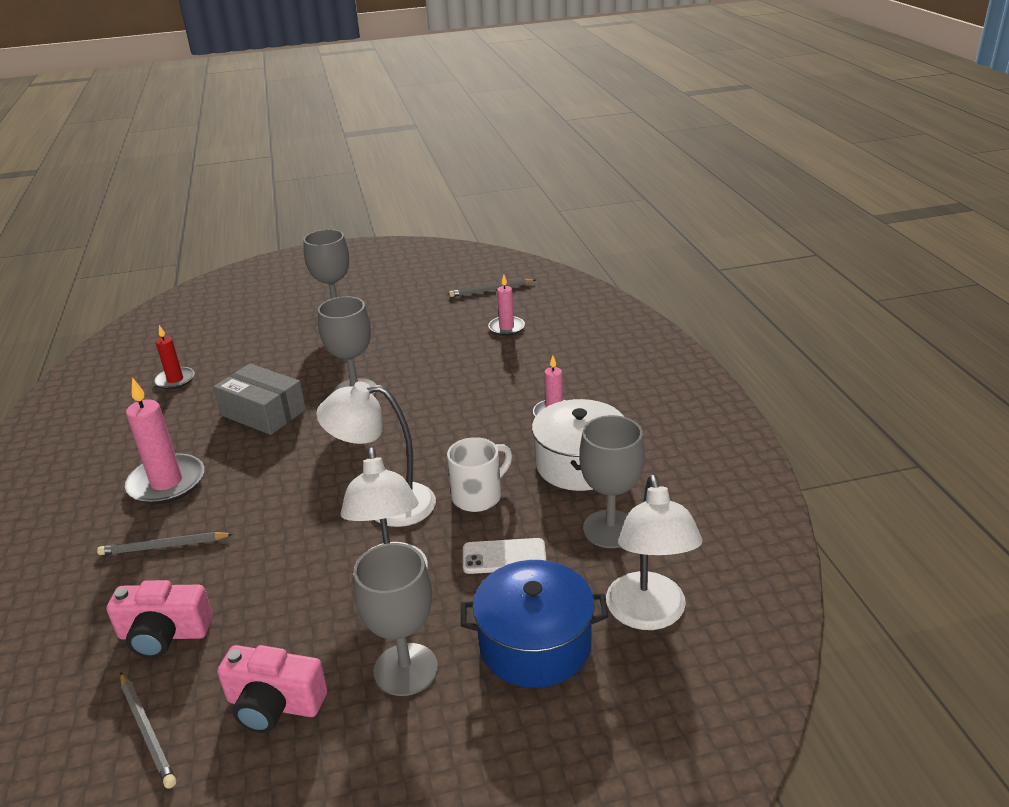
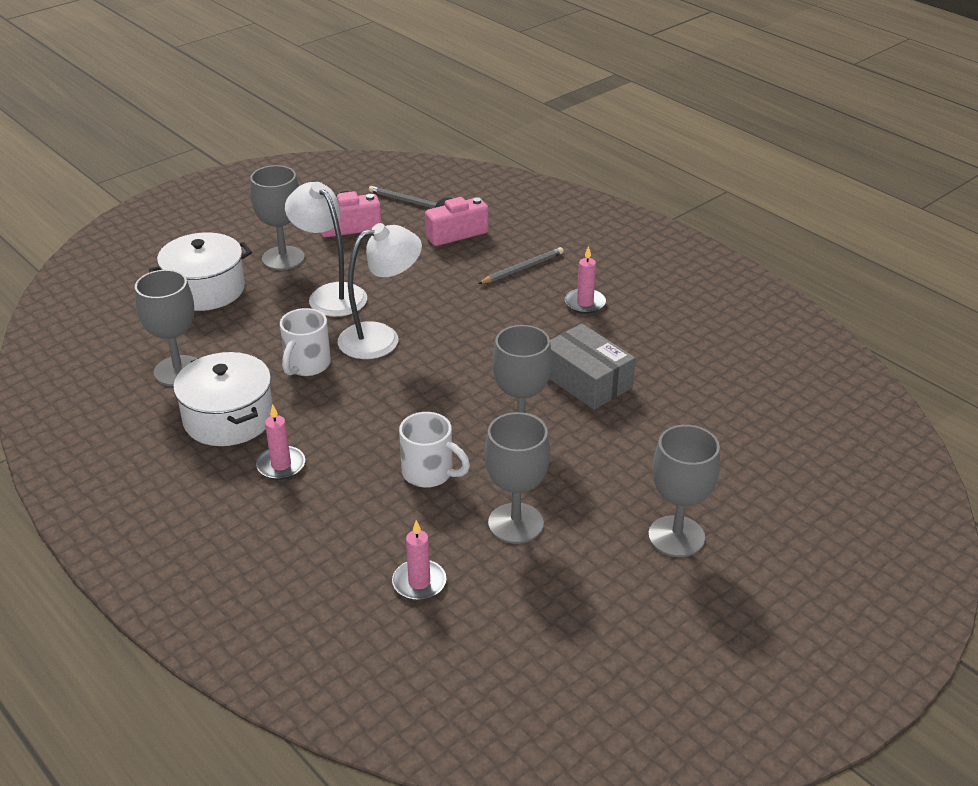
camera: 150 degrees right, 5 degrees up
(167, 483) = (585, 303): pink candle -> pink candle, size x0.60
(175, 380) = (729, 387): red candle -> none
(263, 412) = (586, 380): grey box -> grey box turned 45 degrees clockwise
(420, 340) = (515, 523): none -> grey goblet
(448, 381) = (429, 473): none -> white mug
(491, 290) = (500, 661): grey pencil -> none
(504, 556) = (256, 330): white phone -> none
(535, 644) = (205, 289): blue pot -> white pot
(649, 615) = (130, 324): white lamp -> none

